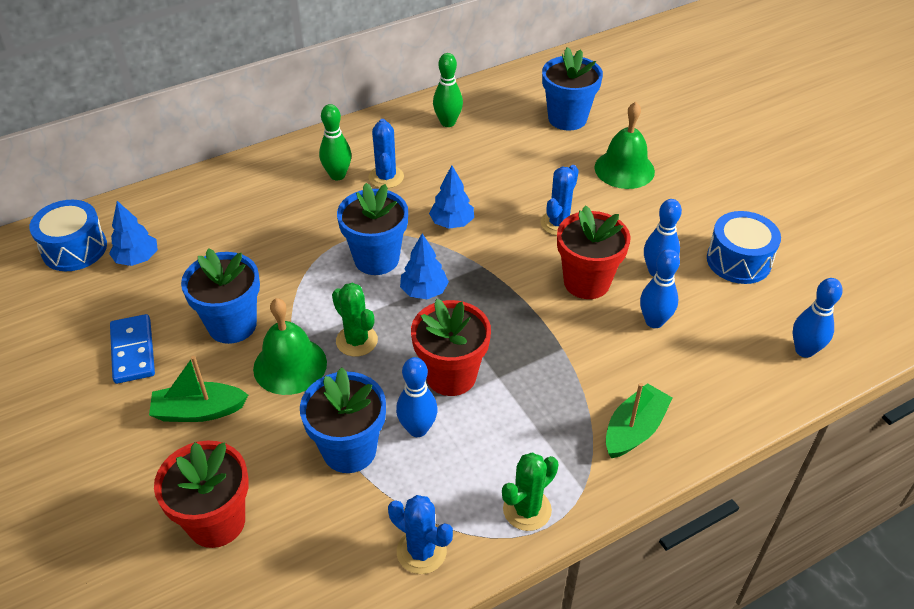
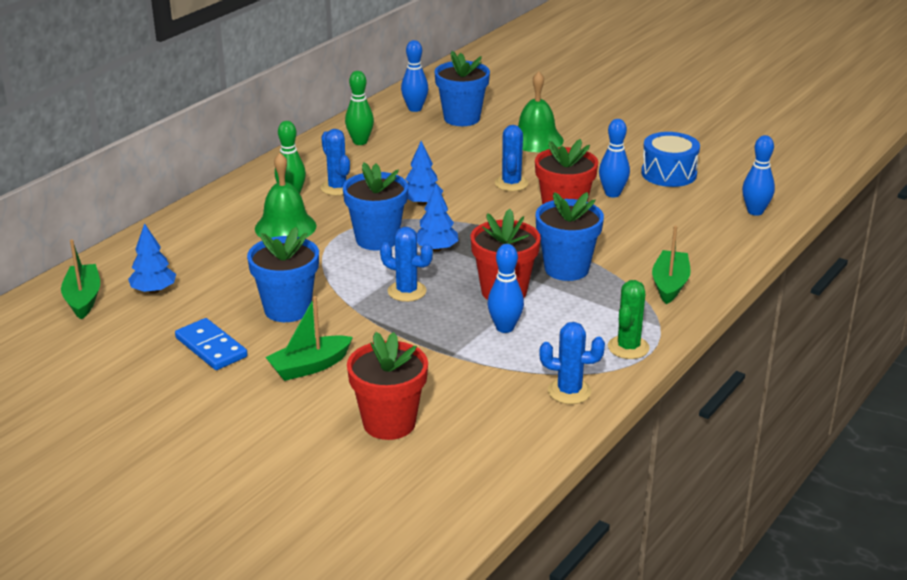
camera: 25 degrees left, 15 degrees down
(74, 249) = (83, 299): blue drum -> green boat
(290, 365) = (363, 320): green bell -> green bell (285, 227)
(349, 450) = (460, 354): blue flower pot -> blue flower pot (566, 269)
(356, 341) = (407, 291): green cactus -> blue cactus
(654, 321) = (634, 222): blue bowling pin -> blue bowling pin (415, 109)

